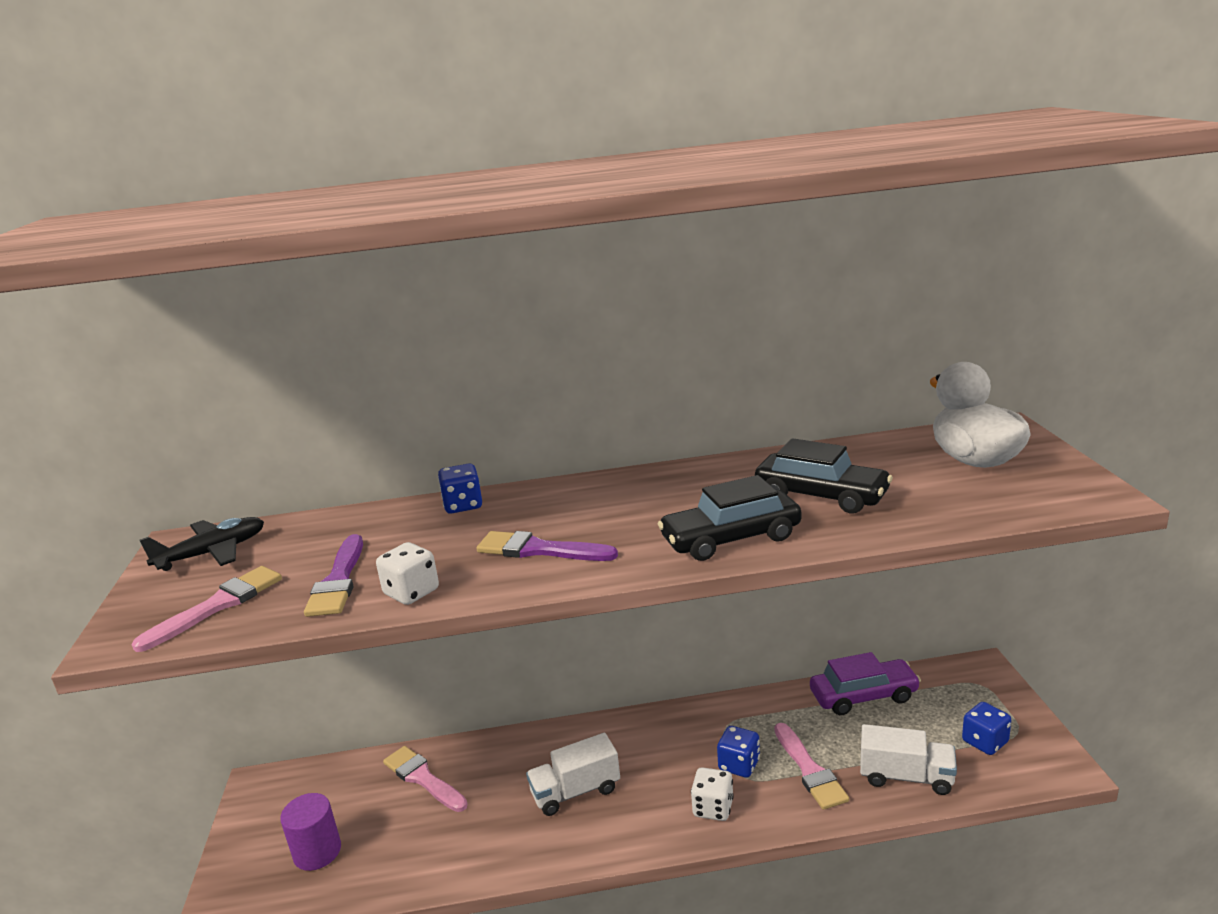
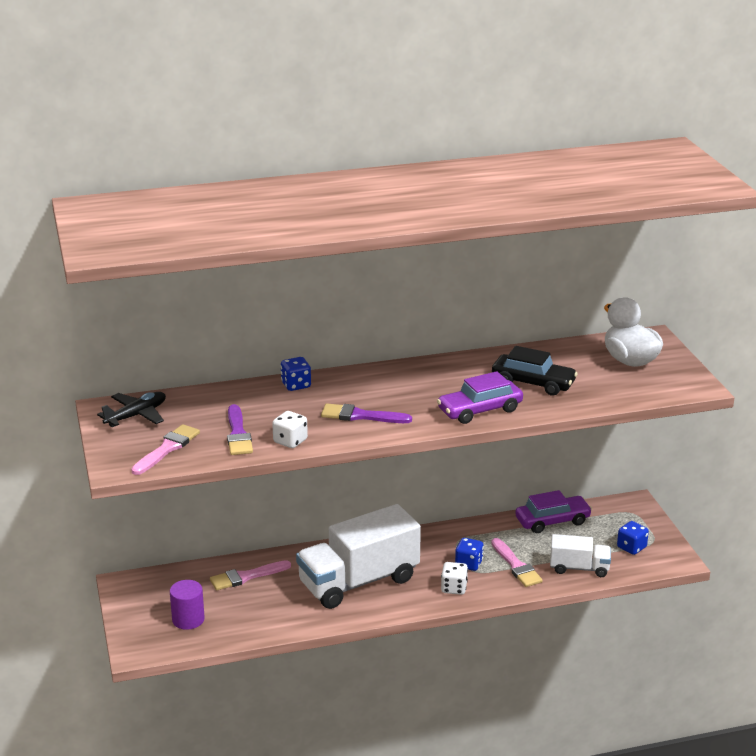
camera: 10 degrees left, 5 degrees up
(423, 778) = (246, 577): pink brush -> pink brush turned 60 degrees counterclockwise
(575, 791) = (358, 581): white truck -> white truck, size x1.96
(731, 538) = (480, 410): black car -> purple car

